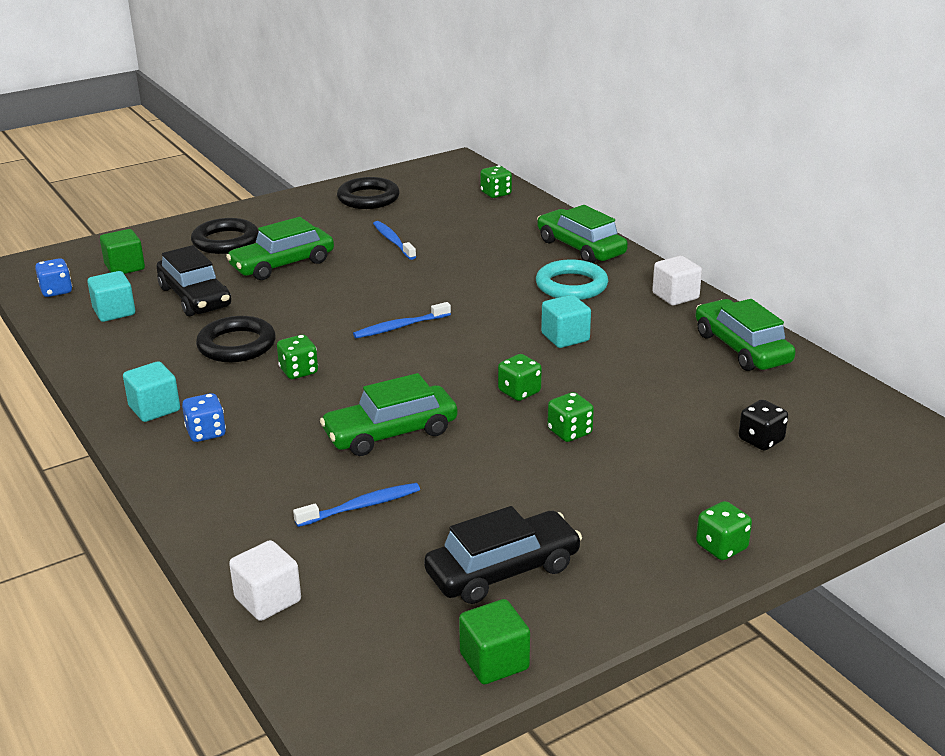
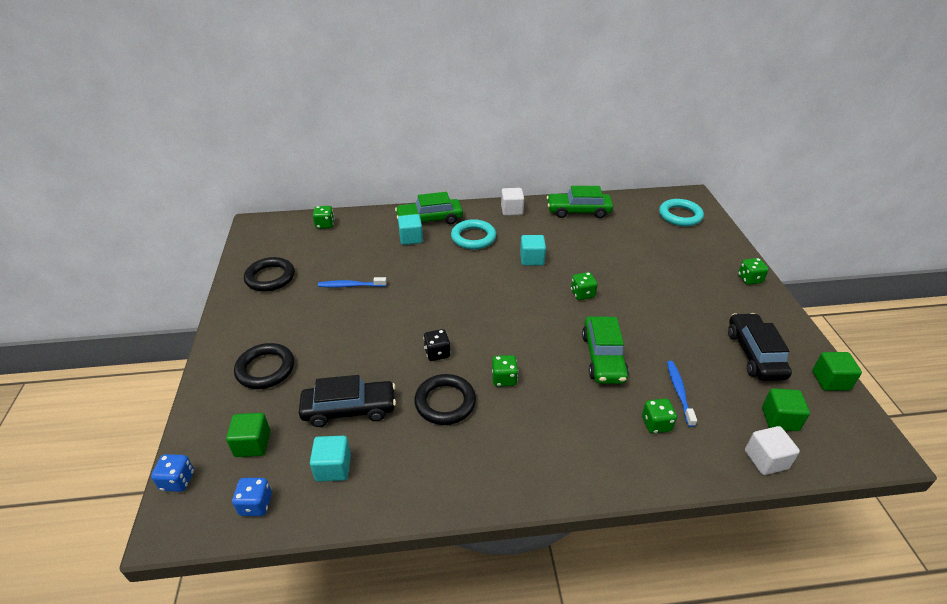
camera: 65 degrees left, 10 degrees up
(154, 408) = (512, 471): turquoise cube -> turquoise cube (411, 238)
(206, 433) = (562, 448): blue dice -> blue dice (178, 481)
(282, 264) = (337, 347): green car -> none
(361, 608) = (779, 419): none -> green cube
(400, 327) = (475, 317): blue toothbrush -> none
(569, 432) = (633, 290): green dice -> green dice (656, 424)
(761, 440) = (665, 237): black dice -> black dice (437, 353)
(854, 446) = (680, 215): none -> turquoise ring

